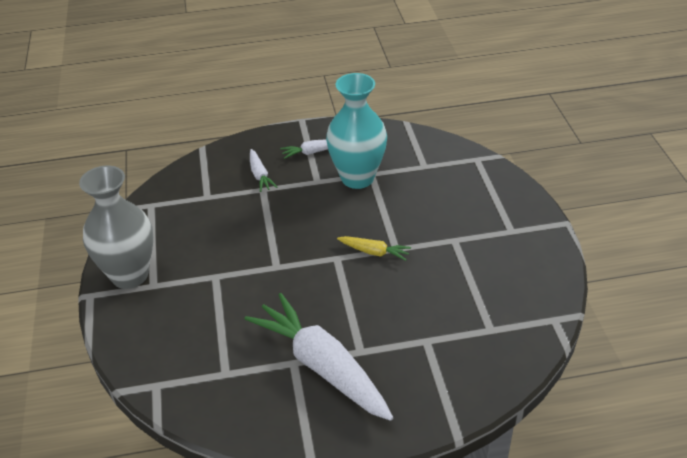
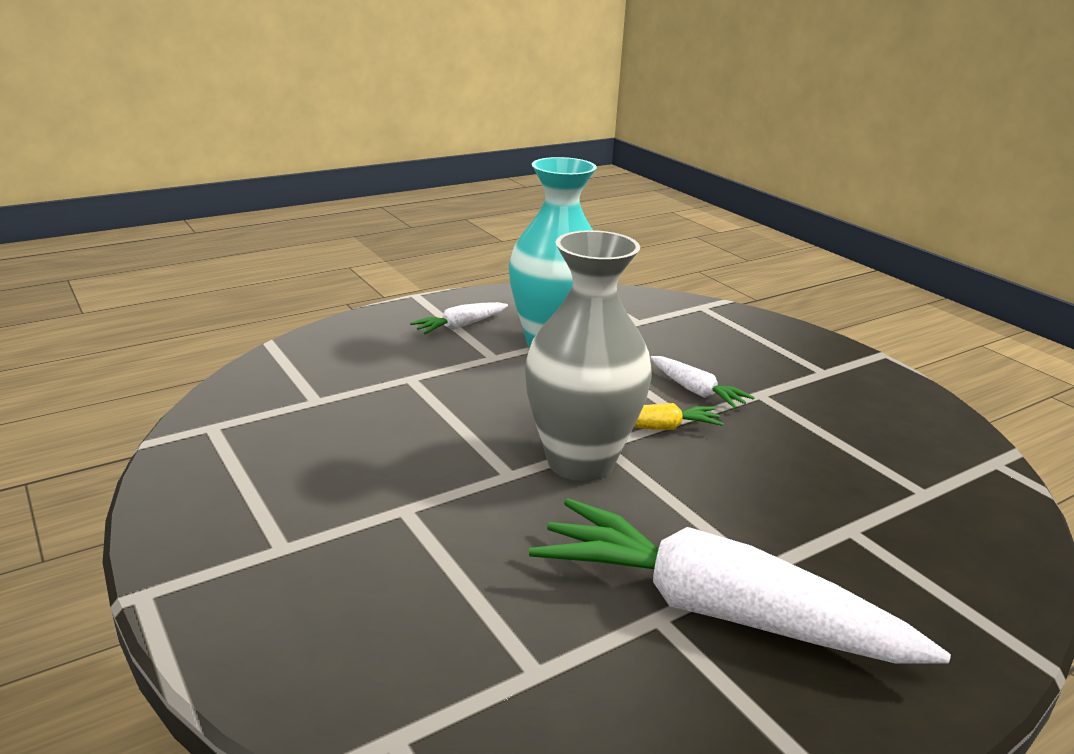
camera: 25 degrees left, 15 degrees down
(129, 275) = (221, 541): grey vase -> grey vase (580, 462)
(260, 175) = (393, 362): white carrot -> white carrot (696, 391)

